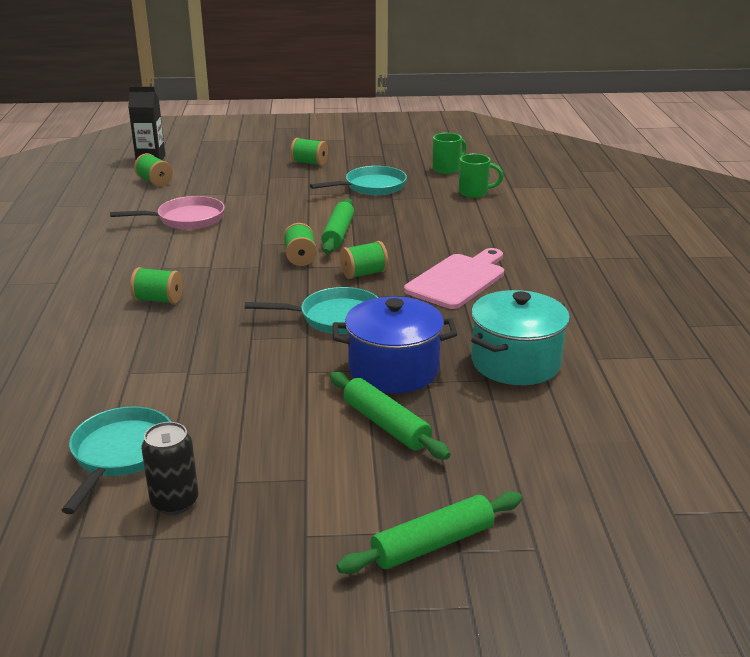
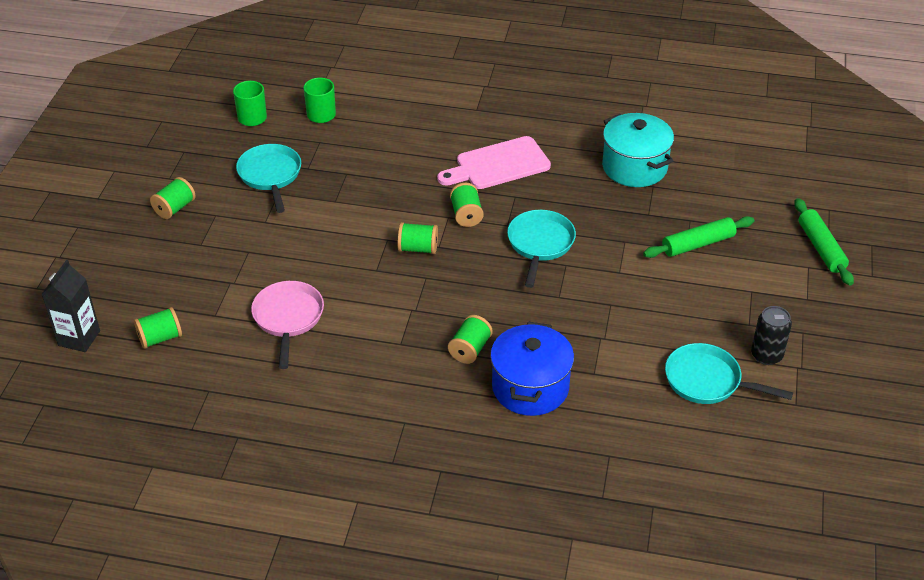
camera: 75 degrees left, 15 degrees up
(338, 234) = (376, 217): green rolling pin -> none
(393, 370) = (629, 227): blue pot -> blue pot (530, 387)
(458, 280) = (498, 165): pink cutting board -> pink cutting board turned 75 degrees counterclockwise

